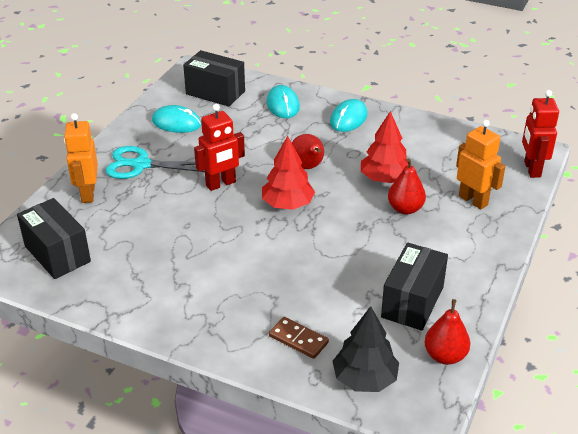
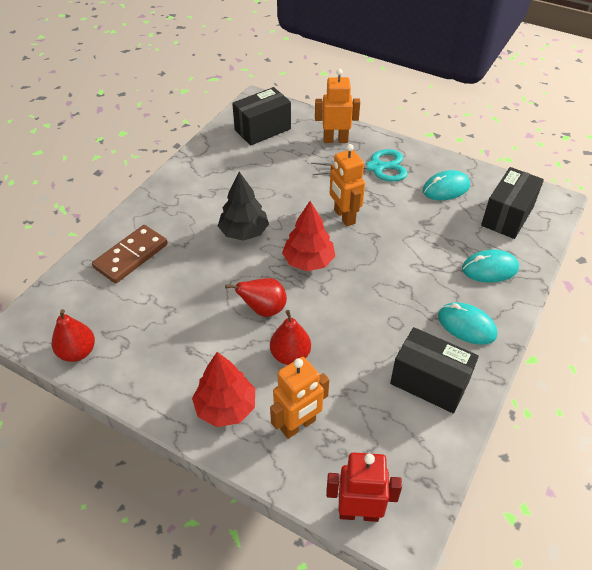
camera: 95 degrees right, 10 degrees up
(141, 165) = (376, 167): turquoise scissors -> turquoise scissors turned 75 degrees clockwise
(176, 123) = (446, 188): turquoise mouse -> turquoise mouse turned 45 degrees clockwise
(221, 184) = (344, 217): red robot -> orange robot
(298, 339) = (131, 256): brown domino -> brown domino, size x1.55
(307, 167) = (369, 281): red pear -> red pear (263, 309)
(364, 379) = (74, 293): black tree -> black tree (244, 232)
(384, 179) = (345, 344): red tree -> red tree (226, 407)
(412, 302) = (151, 339): black box -> black box (429, 382)

